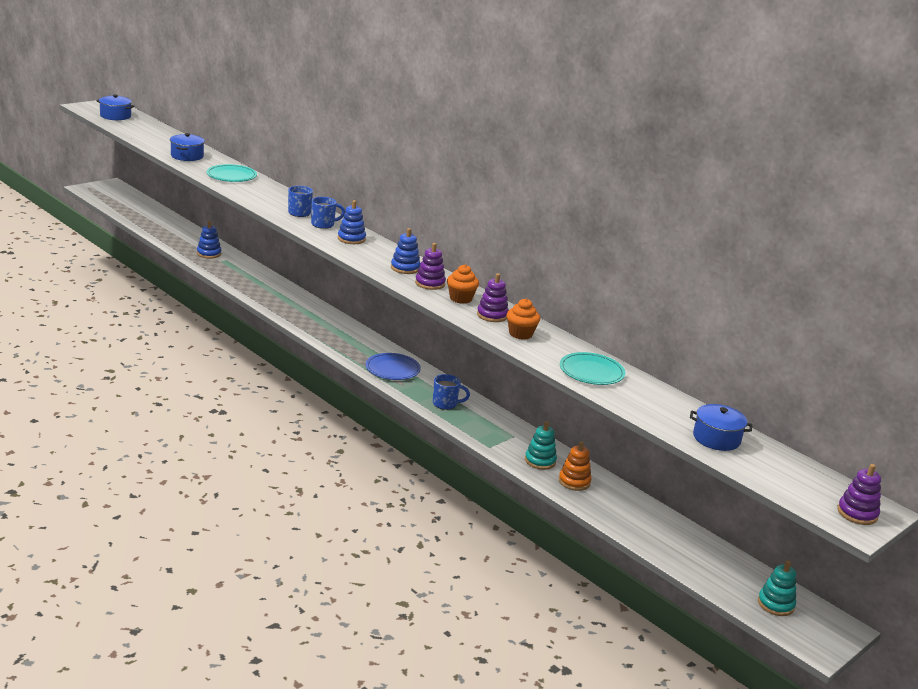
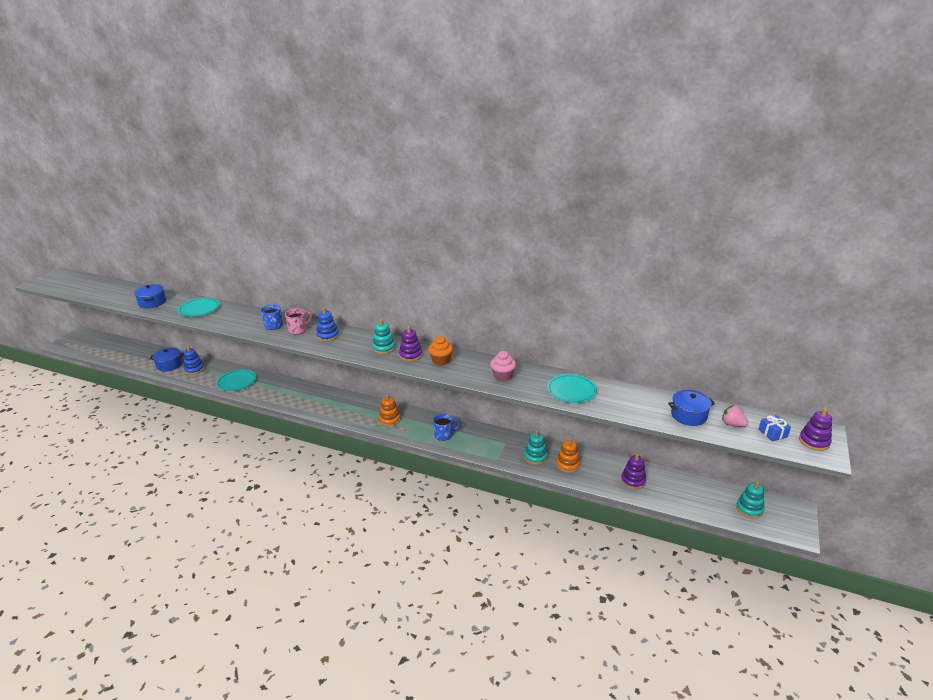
camera: 20 degrees left, 5 degrees up
(115, 116) = (70, 283): blue pot -> blue pot (169, 365)
(246, 279) = (237, 382): none -> turquoise plate
(323, 224) = (298, 330): blue mug -> pink mug
(392, 369) = (389, 420): blue plate -> orange stacking toy
(405, 268) = (384, 348): blue stacking toy -> turquoise stacking toy
(492, 315) = (472, 367): purple stacking toy -> purple stacking toy (633, 481)
(520, 334) = (503, 376): orange cupcake -> pink cupcake
(765, 464) = (732, 424): none -> pink strawberry
(809, 488) = (772, 433): none -> blue gift

